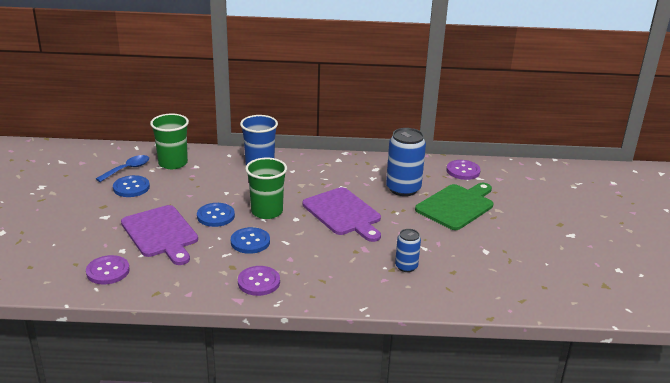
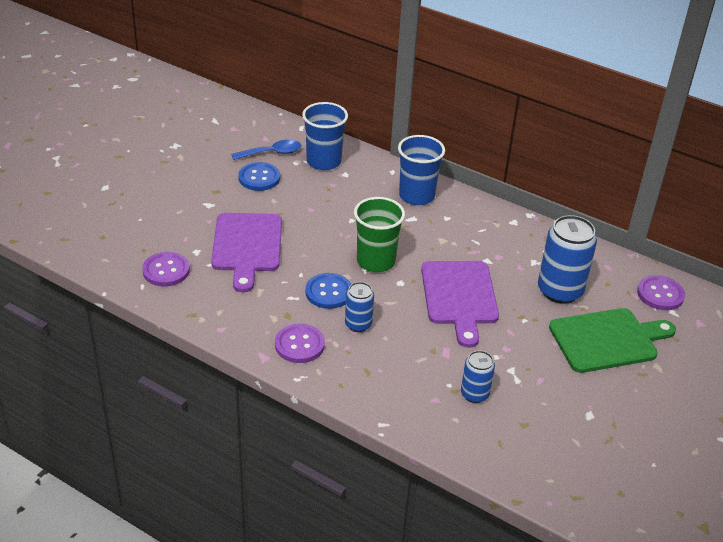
camera: 30 degrees right, 10 degrees up
(173, 163) = (324, 161): green cup -> blue cup
(215, 216) = (317, 246): blue button -> none
(289, 254) = (358, 324): none -> blue can

